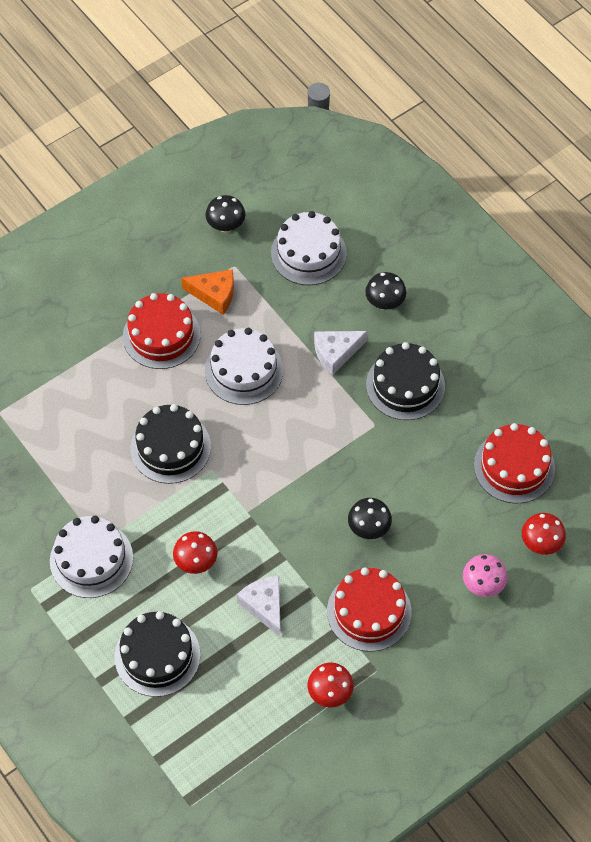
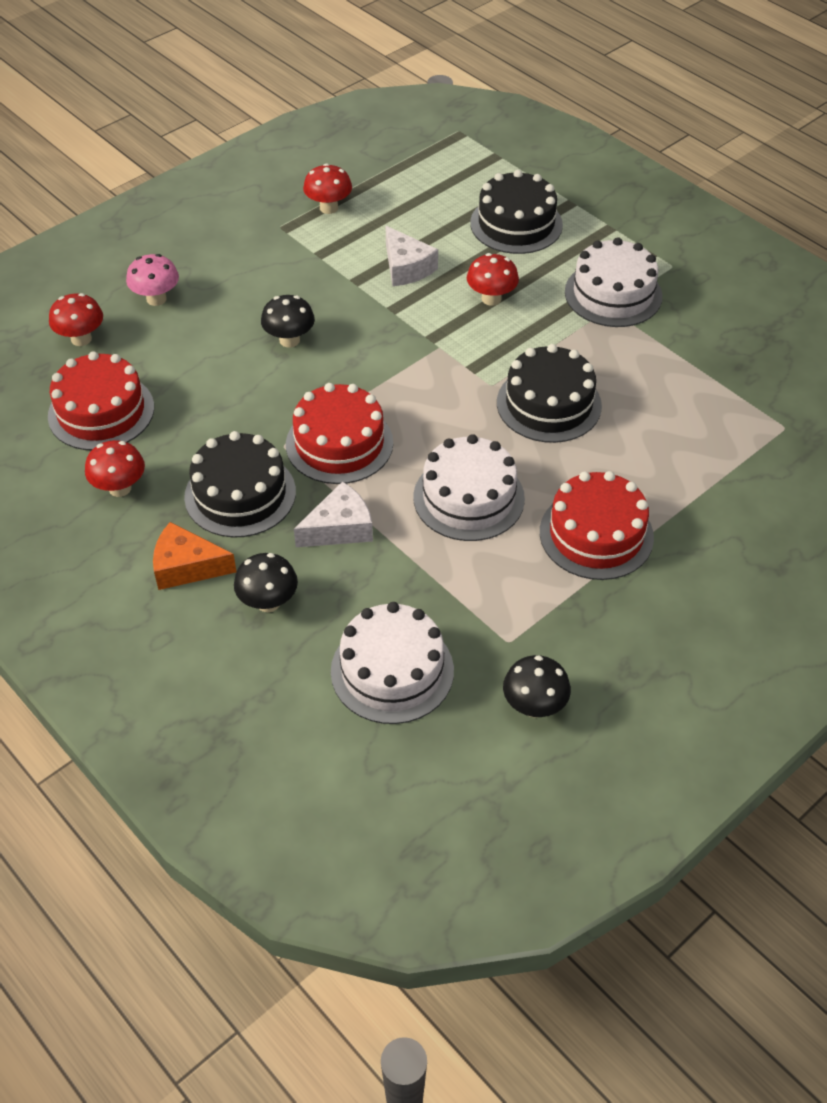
camera: 175 degrees right, 10 degrees down
(214, 294) = (531, 596): orange cheese -> orange cheese (187, 567)
(369, 611) = (288, 270): red cake -> red cake (339, 443)
(491, 397) = (120, 488): none -> red mushroom

